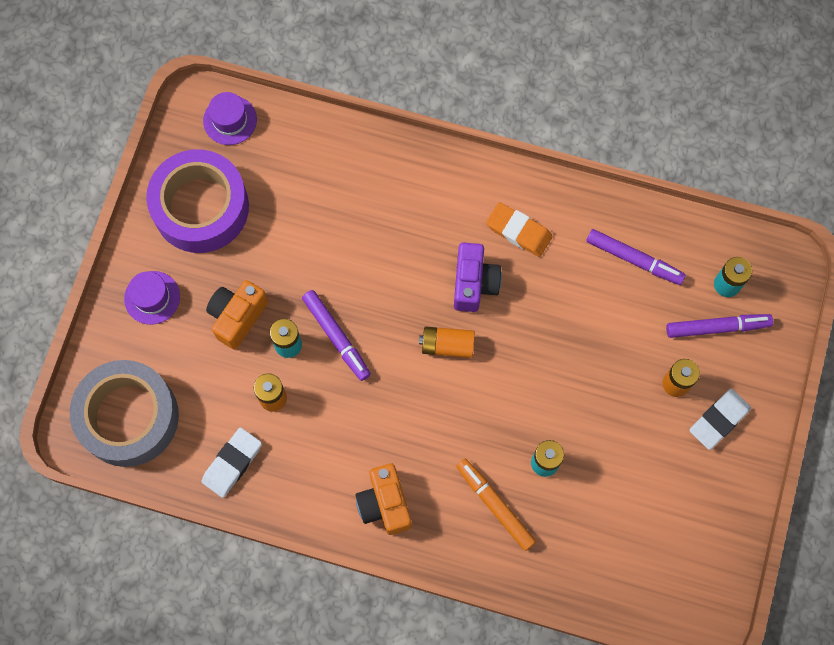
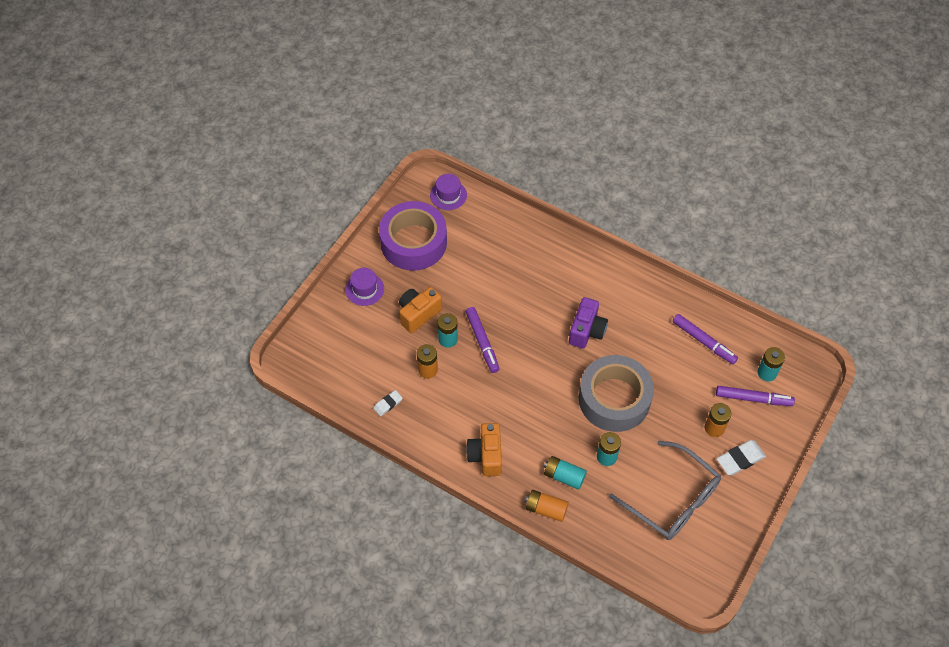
camera: 15 degrees right, 15 degrees down
(128, 417) = (326, 358): grey tape -> grey tape (614, 399)
(232, 463) = (388, 404): white eraser -> white eraser, size x0.60
(447, 345) = (557, 365): orange battery -> orange battery (546, 509)
(495, 506) = (564, 476): orange marker -> turquoise battery
(519, 231) = (626, 305): orange eraser -> none
(643, 500) = (671, 499): none -> grey glasses

